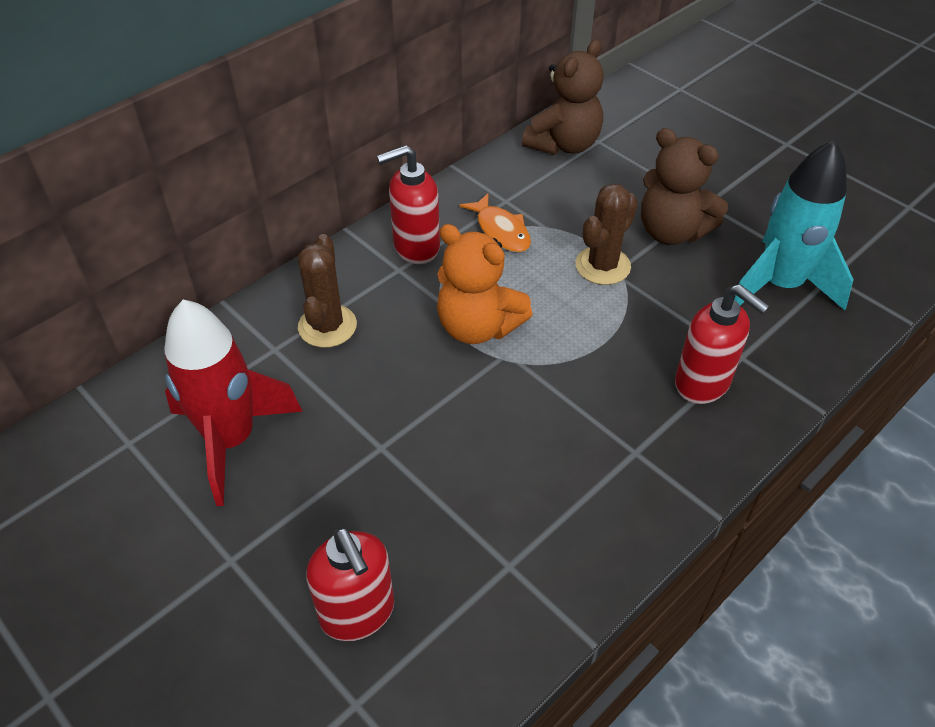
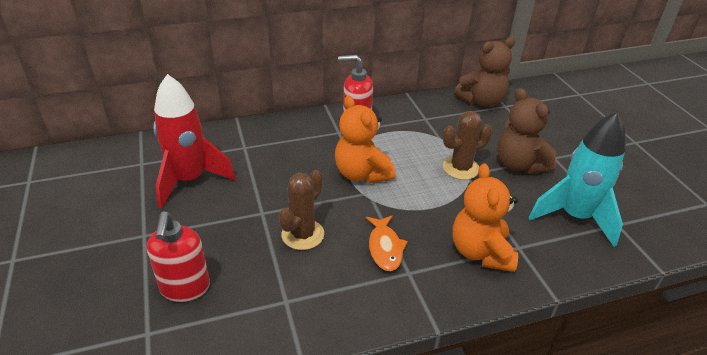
camera: 25 degrees right, 10 degrees down
(327, 326) = (279, 146): brown cactus -> brown cactus (302, 234)
(501, 230) = (411, 132): orange fish -> orange fish (385, 248)
(702, 383) = (480, 252): red soap dispenser -> orange teddy bear

